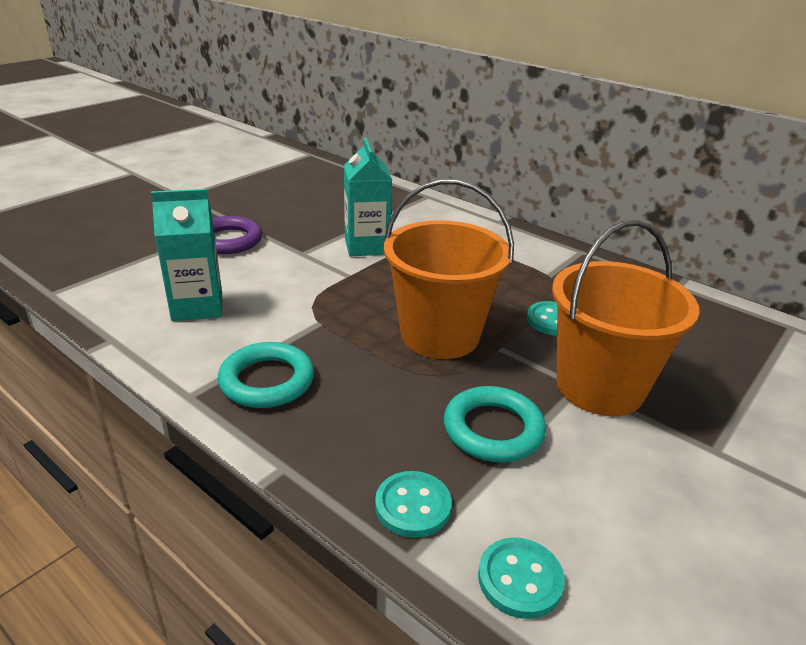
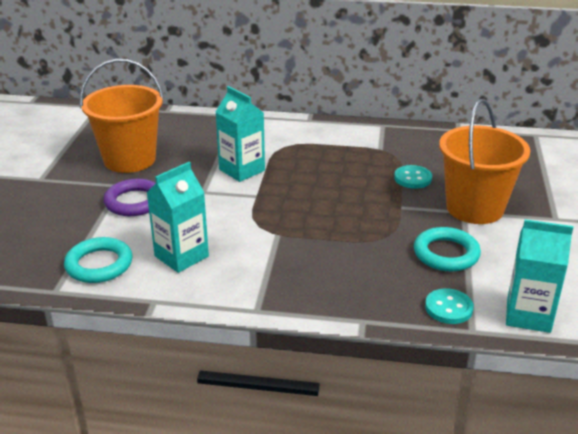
camera: 30 degrees left, 0 degrees up
(267, 381) = (292, 282): turquoise ring -> turquoise ring (99, 264)
(440, 335) = (360, 213): orange bucket -> orange bucket (129, 159)
(520, 579) = (528, 315): turquoise button -> turquoise carton

